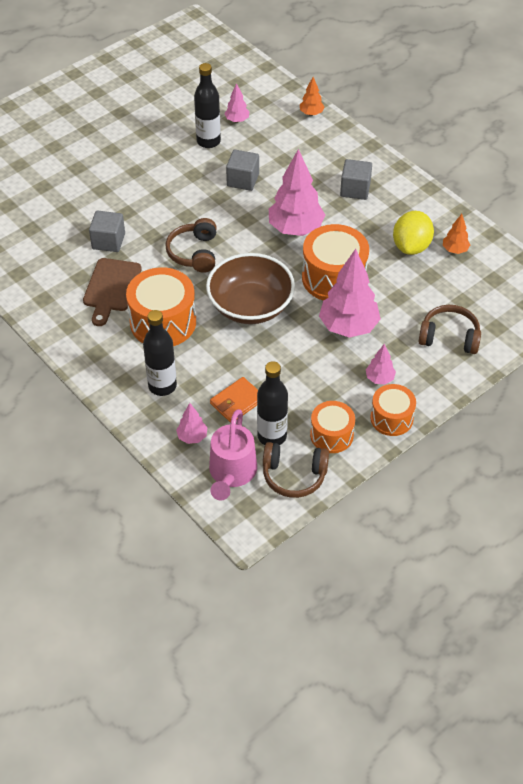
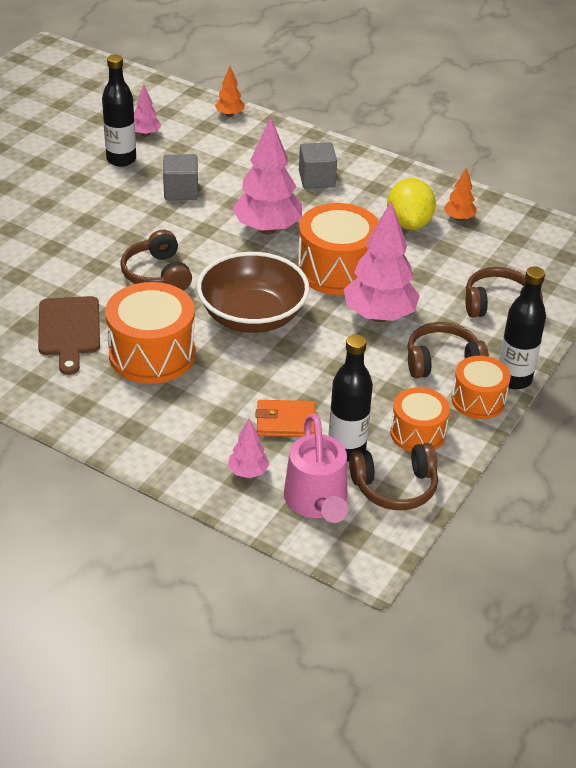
camera: 20 degrees left, 10 degrees down
(108, 241) = (43, 281): grey cube -> none
(162, 386) = (183, 424): black bottle -> black bottle (514, 379)
(237, 402) = (285, 422): orange wallet -> orange wallet turned 60 degrees clockwise
(379, 378) = (442, 362): pink tree -> brown headphones

